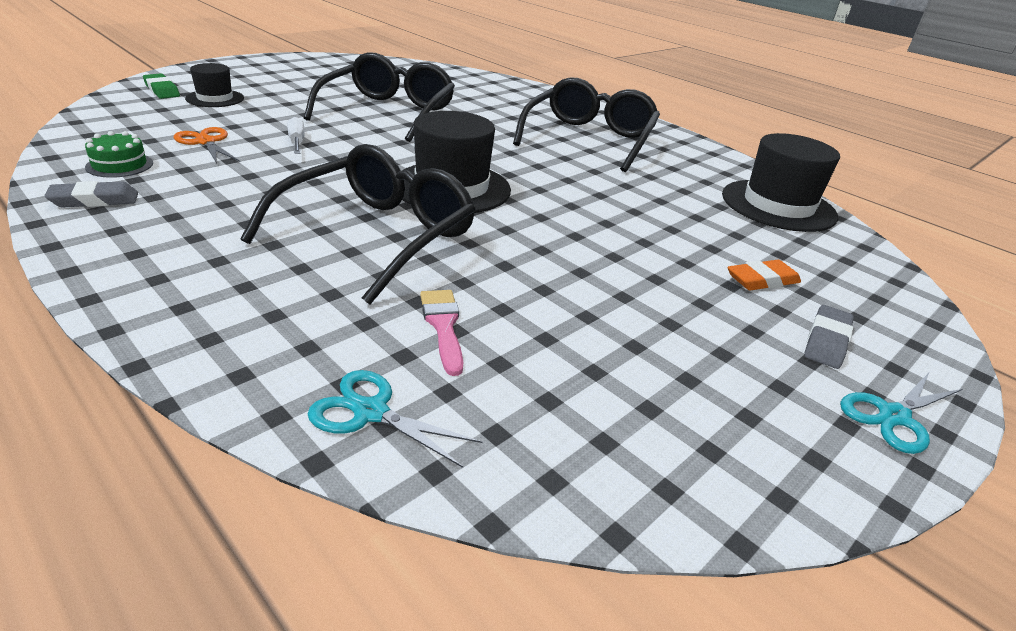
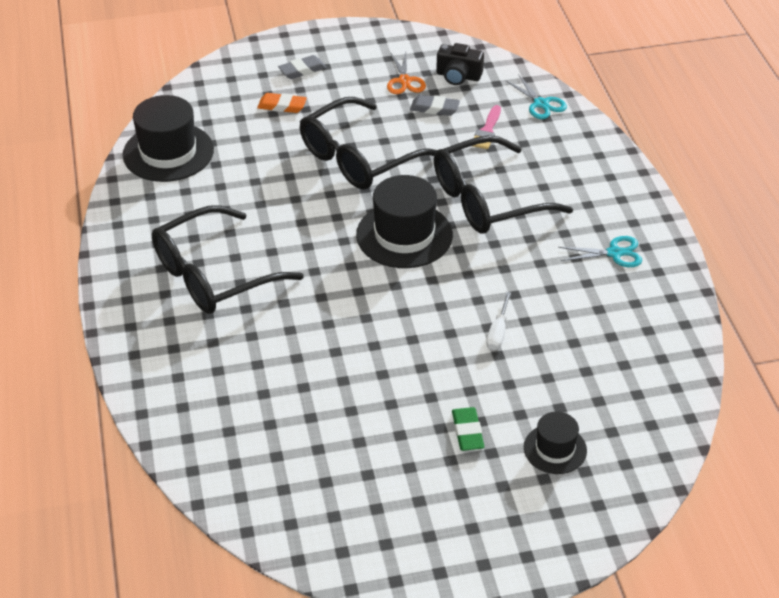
camera: 145 degrees left, 10 degrees up
(95, 200) = (660, 282): grey eraser -> grey eraser (434, 108)
(119, 165) = (647, 326): green cake -> none
(162, 90) = (610, 485): green eraser -> green eraser (467, 432)
(206, 142) = (577, 350): orange scissors -> orange scissors (404, 81)
(388, 112) = (381, 374): black glasses -> black glasses (358, 158)
(584, 421) = (458, 76): none -> black camera
(894, 416) = (326, 40): turquoise scissors -> turquoise scissors (614, 253)

